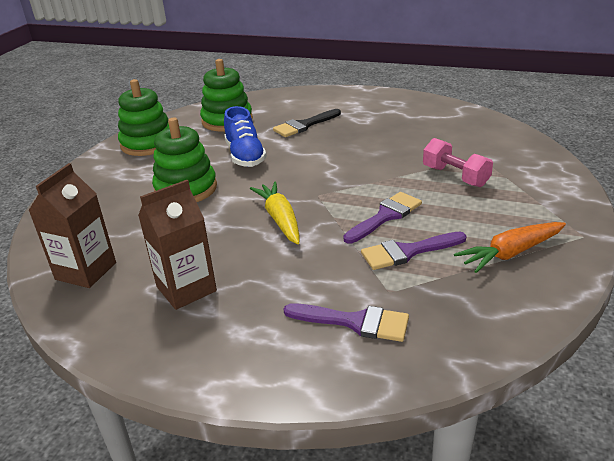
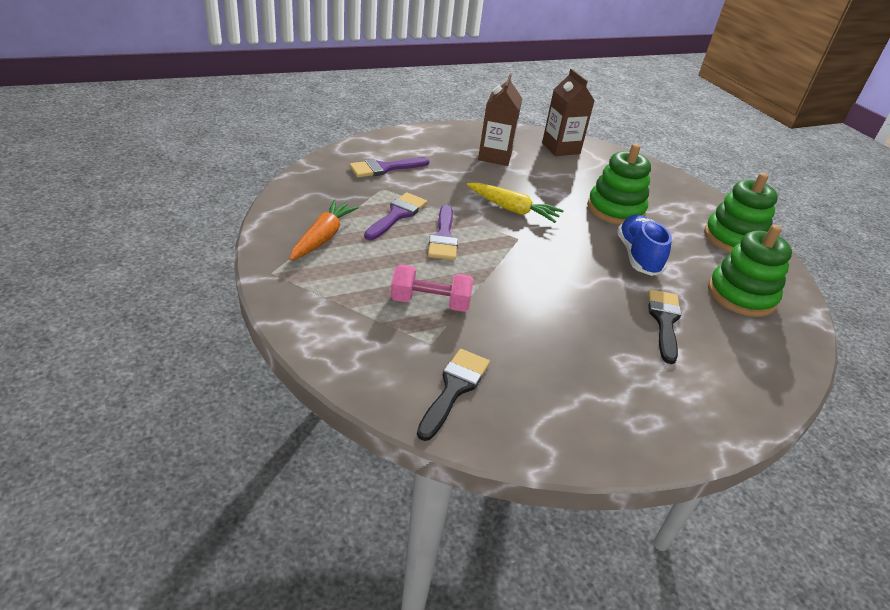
camera: 130 degrees right, 5 degrees up
(245, 156) = (638, 256): blue shoe -> blue shoe turned 60 degrees clockwise
(486, 137) = (454, 388): none -> black brush

